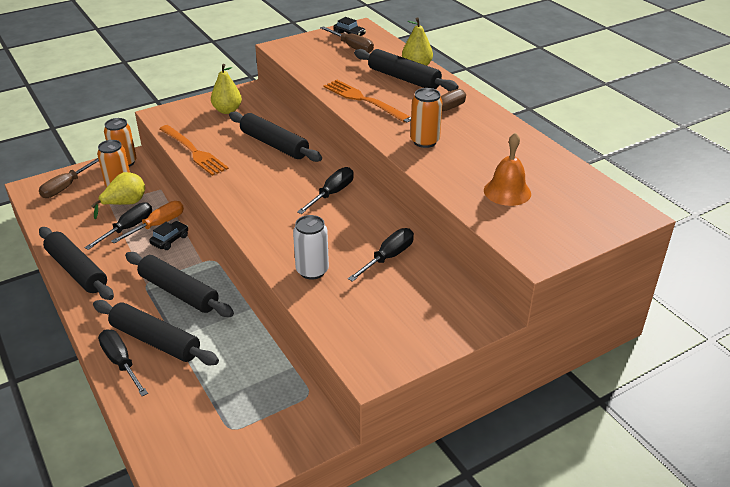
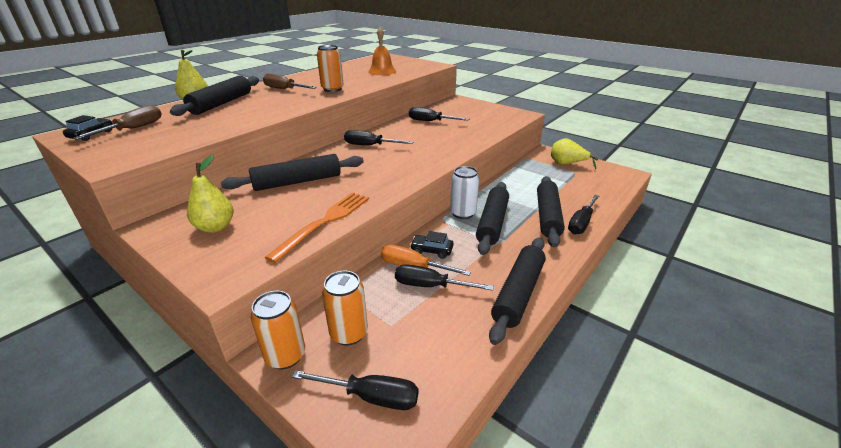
camera: 110 degrees left, 5 degrees down
(66, 187) = (371, 396): brown screwdriver -> black screwdriver
(125, 204) = (387, 309): yellow pear -> yellow pear (567, 164)
(274, 145) = (298, 182): black rolling pin -> black rolling pin turned 45 degrees clockwise
(312, 271) = (463, 137): white can -> white can (463, 213)
(362, 100) = (267, 111): orange fork -> none

